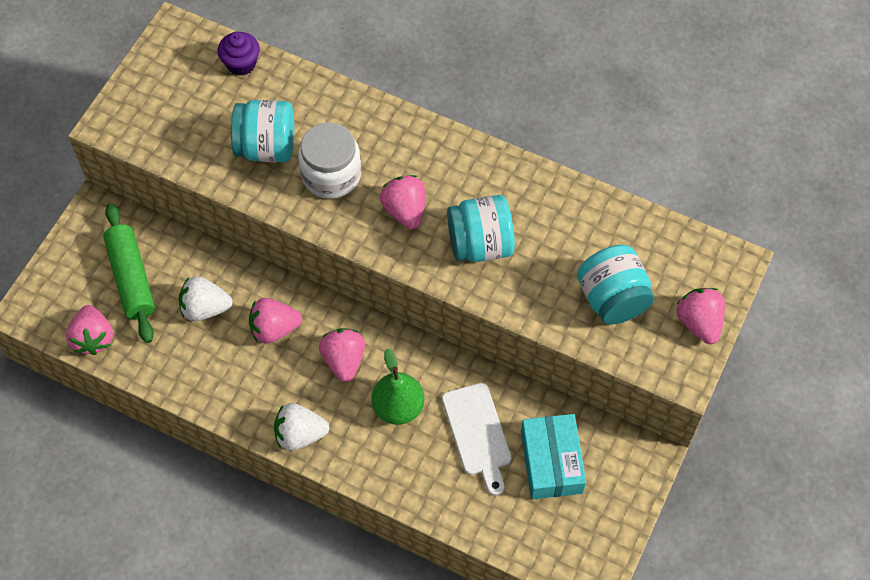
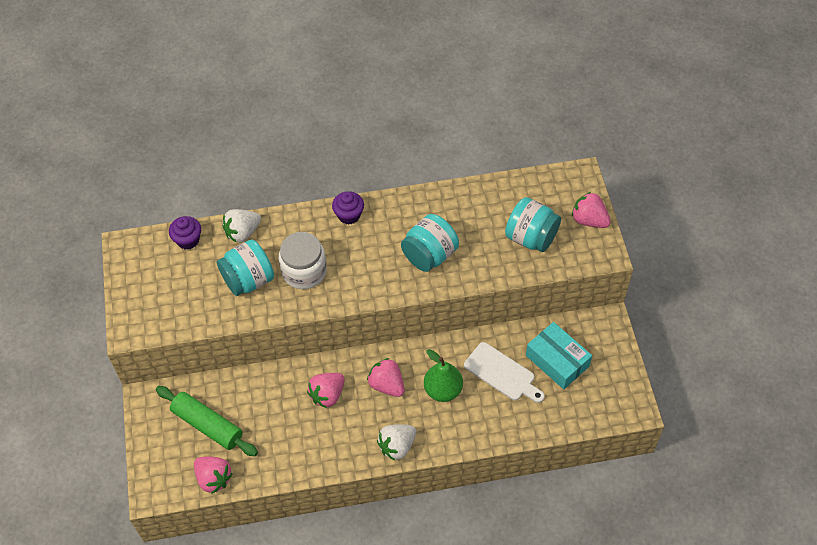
camera: 35 degrees left, 5 degrees down
(205, 308) = (272, 411): white strawberry -> white strawberry (242, 233)
(405, 210) = (368, 264): pink strawberry -> none
(430, 142) = (349, 215): none -> purple cupcake

